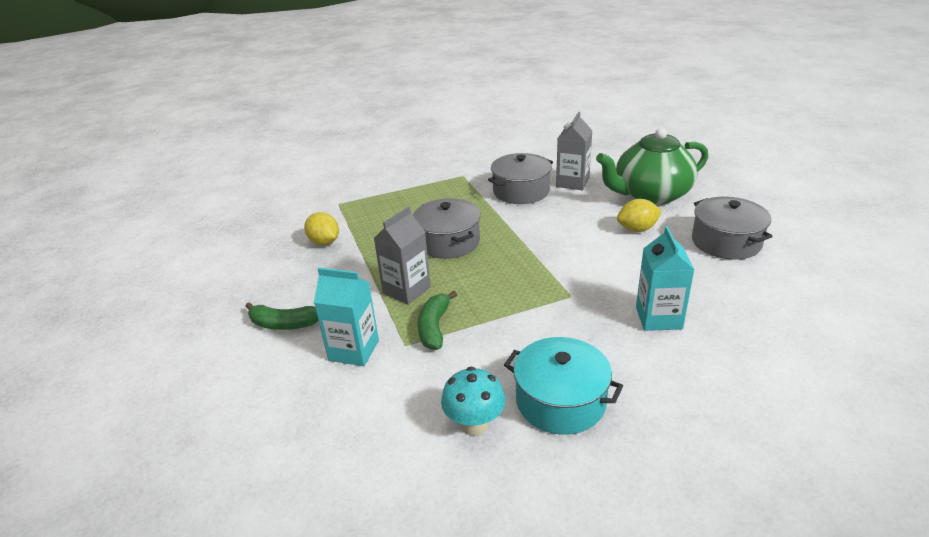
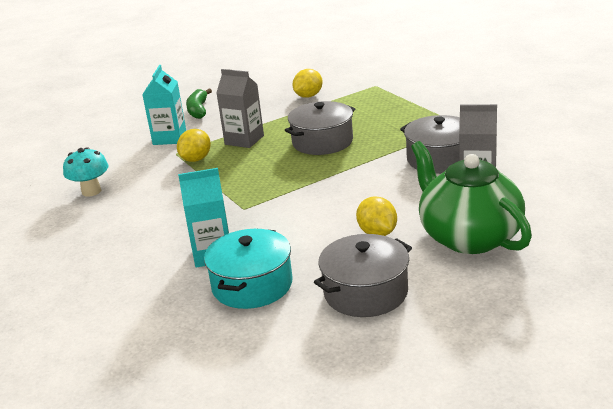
camera: 80 degrees right, 5 degrees down
(434, 327) = (196, 159): green banana -> yellow lemon
(560, 401) = (109, 219): turquoise pot -> turquoise pot (252, 285)

